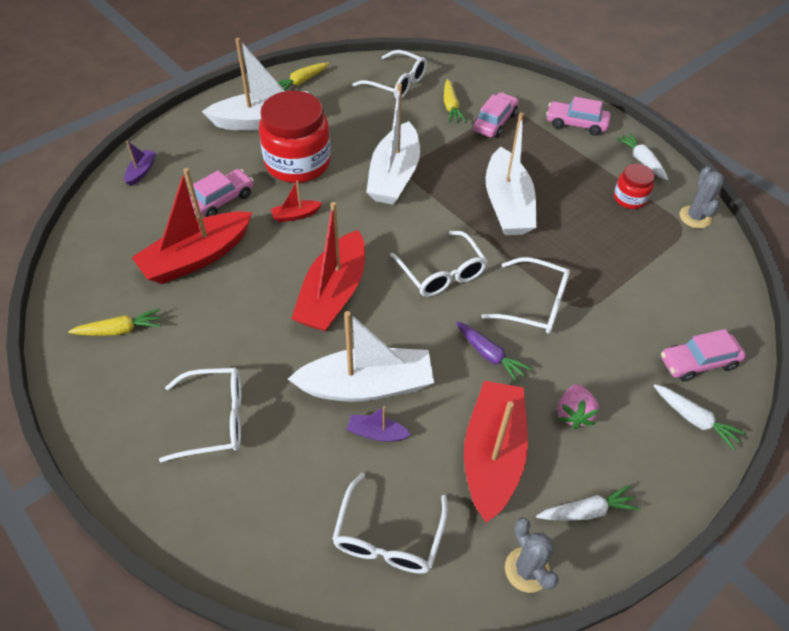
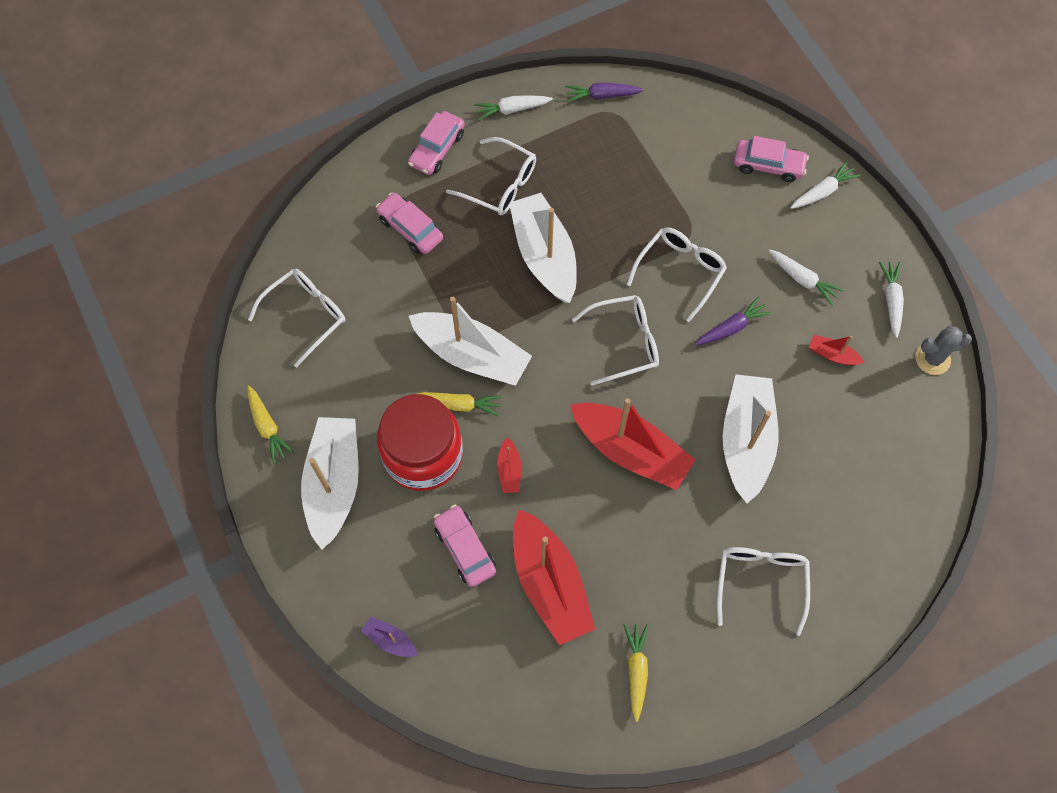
camera: 75 degrees left, 15 degrees up
(377, 433) = (797, 442): purple boat -> none
(388, 537) = (894, 454): white glasses -> white glasses (500, 185)
(451, 107) = (369, 266): yellow carrot -> yellow carrot (460, 404)
(492, 455) = (832, 354): red boat -> red boat, size x0.43
(507, 204) = (544, 255): white boat -> white boat turned 120 degrees counterclockwise
(573, 413) = (803, 279): pink strawberry -> white carrot
(629, 198) = (563, 141): red jar -> none
(695, 217) = (602, 96): grey cactus -> purple carrot
(698, 362) = (768, 165): pink car -> pink car turned 75 degrees counterclockwise

